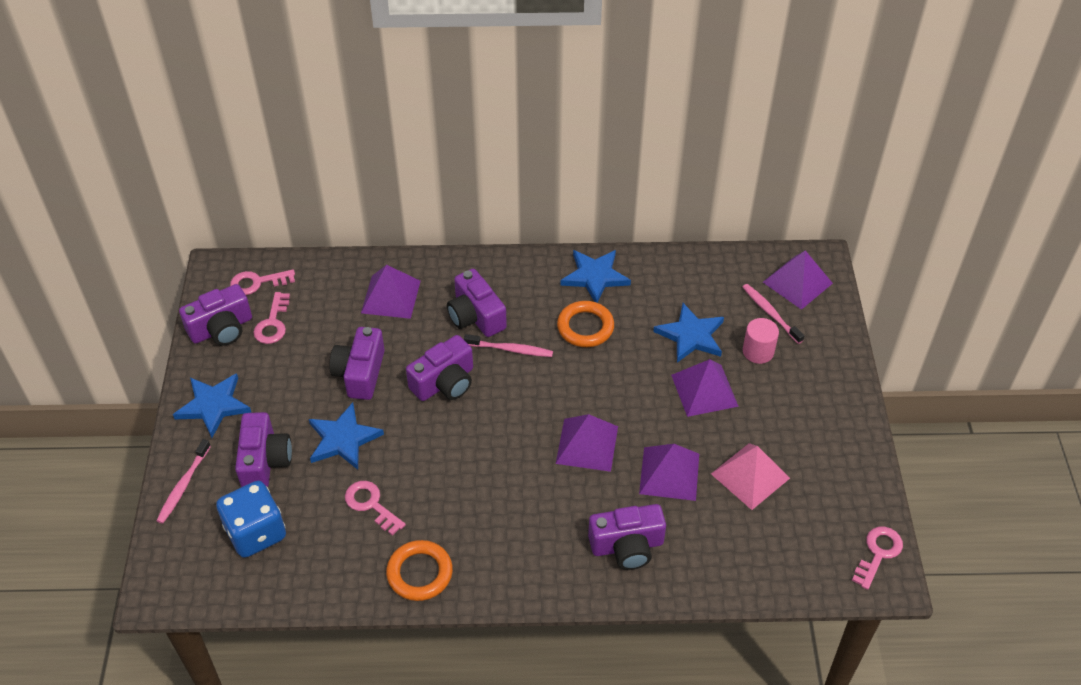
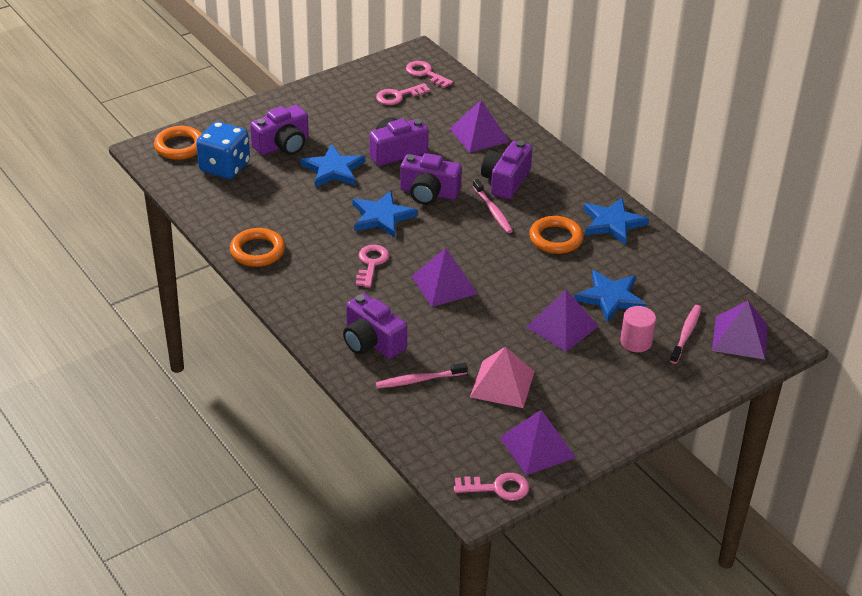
camera: 55 degrees right, 10 degrees down
(181, 556) = (180, 146): none -> orange ring
(183, 485) = (232, 122): pink toothbrush -> pink toothbrush (419, 380)
(213, 405) = (305, 104): blue star -> blue star (382, 217)
(221, 329) = (370, 78): purple camera -> none
(371, 504) = (292, 205): pink key -> pink key (371, 263)
(669, 473) = (460, 338): purple pyramid -> purple pyramid (537, 447)

